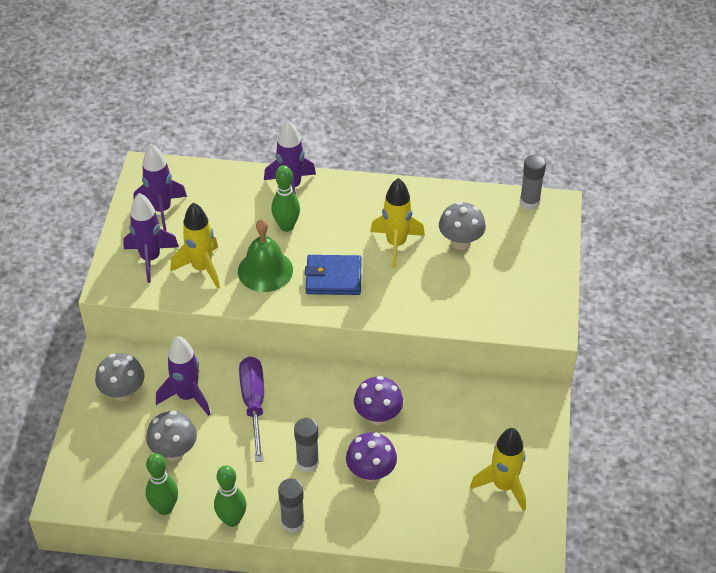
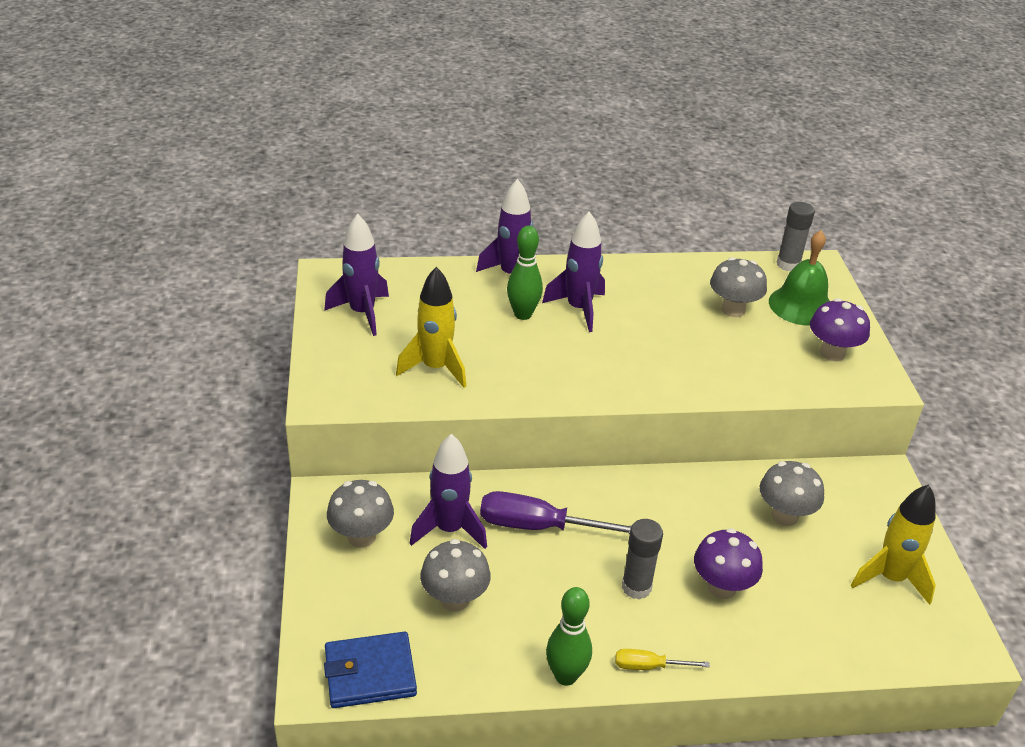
camera: 15 degrees left, 10 degrees down
(150, 259) = (366, 365): purple rocket -> purple rocket (578, 309)
(165, 508) = (467, 675): green bowling pin -> none
(253, 404) = (539, 526): purple screwdriver -> purple screwdriver turned 60 degrees counterclockwise
(265, 270) = (516, 362): green bell -> green bell (801, 305)
(293, 523) = (648, 666): grey glue stick -> yellow screwdriver
(333, 277) = (603, 360): blue wallet -> blue wallet (370, 673)
(378, 416) = (700, 519): purple mushroom -> purple mushroom (832, 353)
(396, 244) = (660, 319): yellow rocket -> none
(445, 423) = (784, 515): none -> grey mushroom

